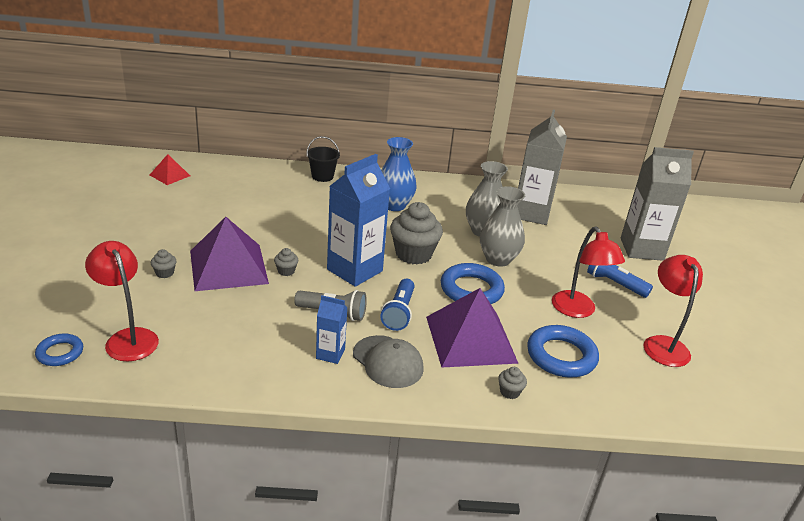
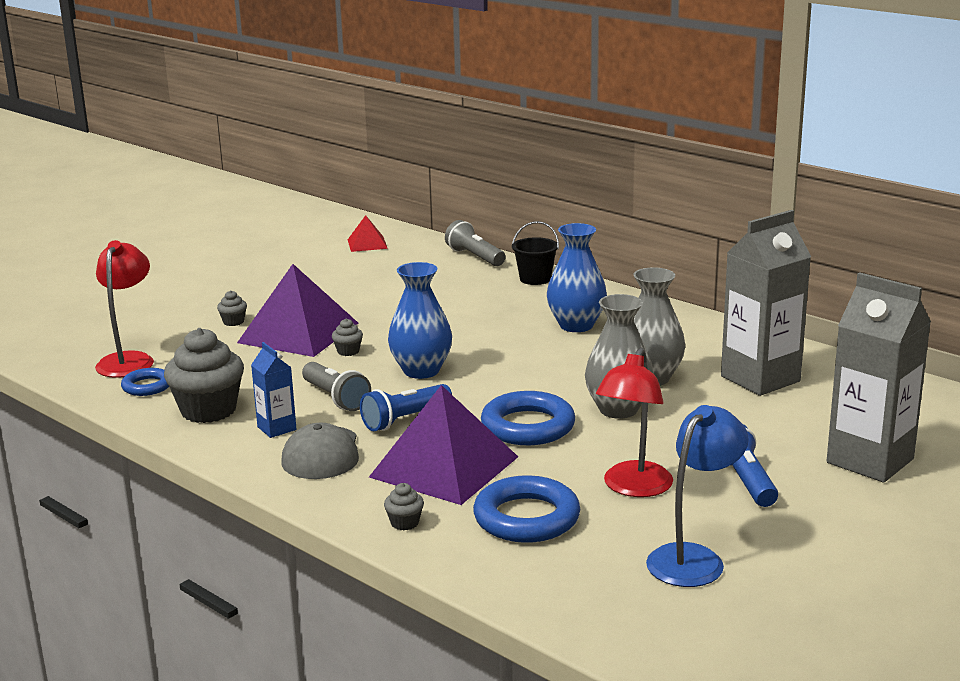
camera: 45 degrees right, 10 degrees down
(60, 353) = (65, 354): blue ring -> blue ring (147, 386)
(261, 168) = (475, 257): none -> grey flashlight
(354, 270) = (421, 371): blue carton -> blue vase
(413, 254) = (516, 375): grey cupcake -> grey cupcake (208, 410)
(663, 344) = (694, 558): red lamp -> blue lamp

